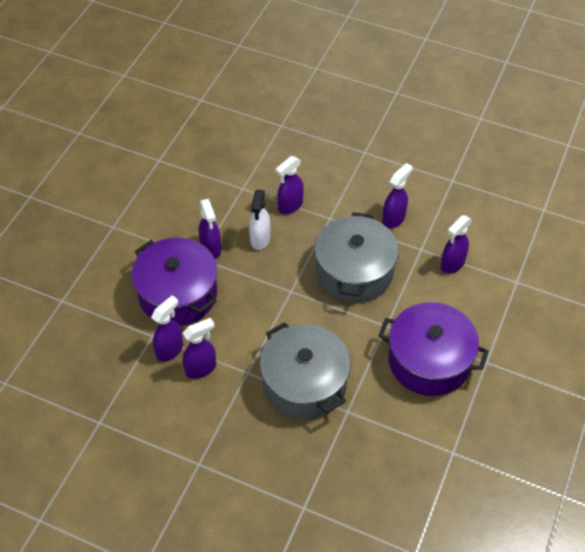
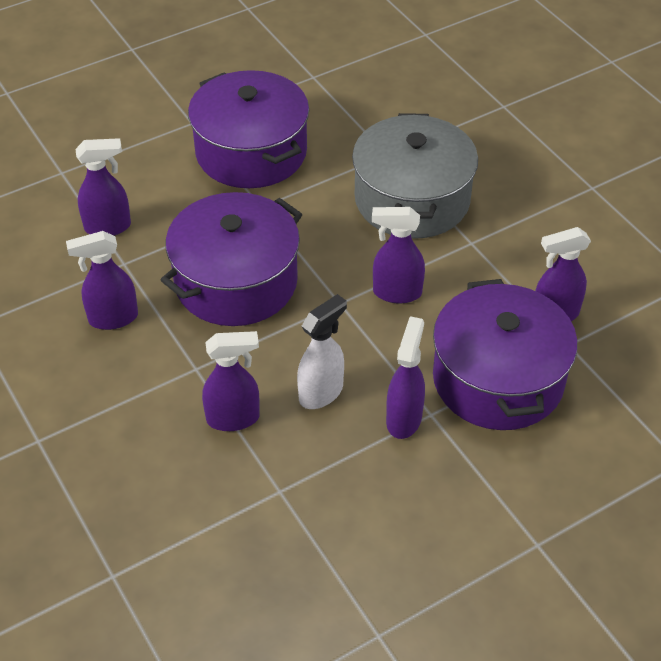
camera: 145 degrees left, 5 degrees down
(201, 368) = (527, 274): purple spray bottle -> purple spray bottle (396, 293)
(354, 272) = (236, 282): grey pot -> purple pot

